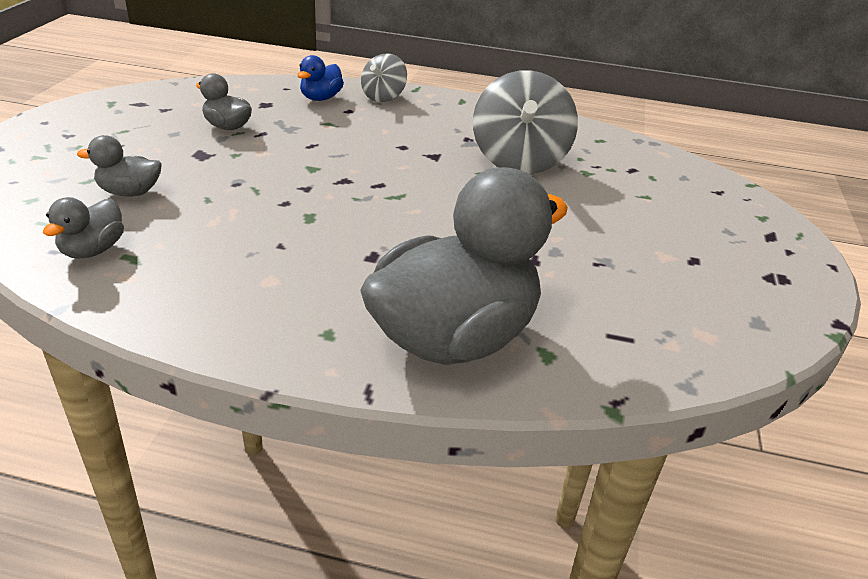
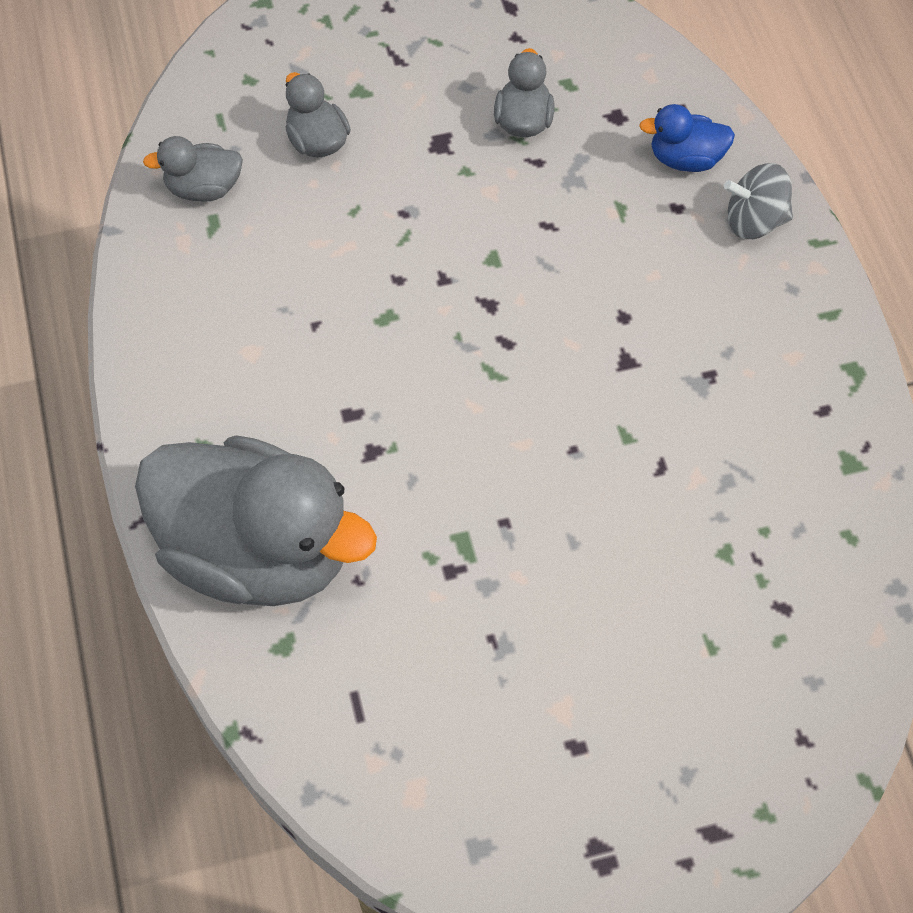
camera: 65 degrees right, 25 degrees up
(519, 160) = (692, 461): grey spinning top -> none

